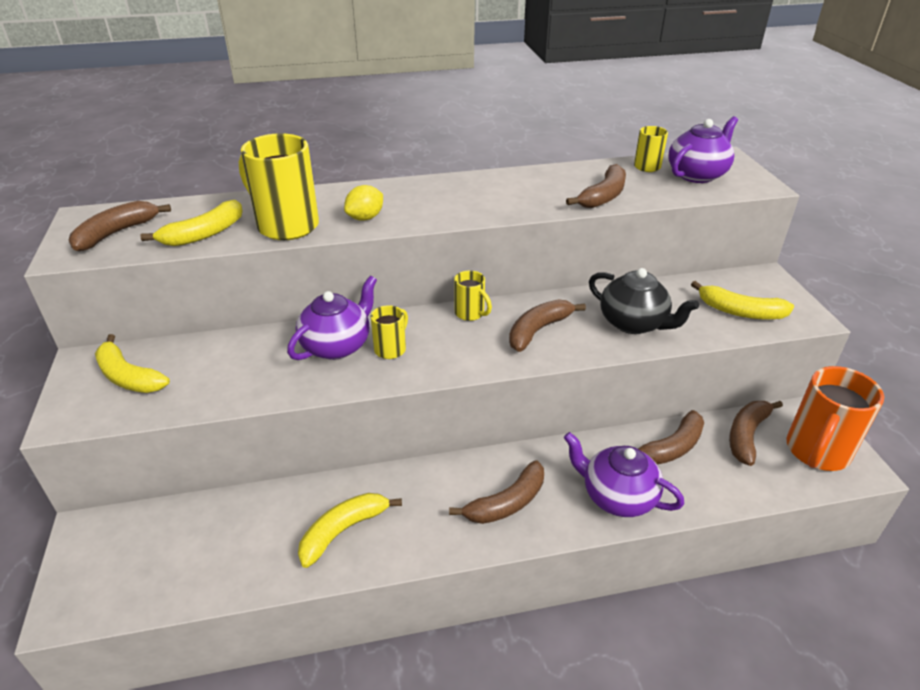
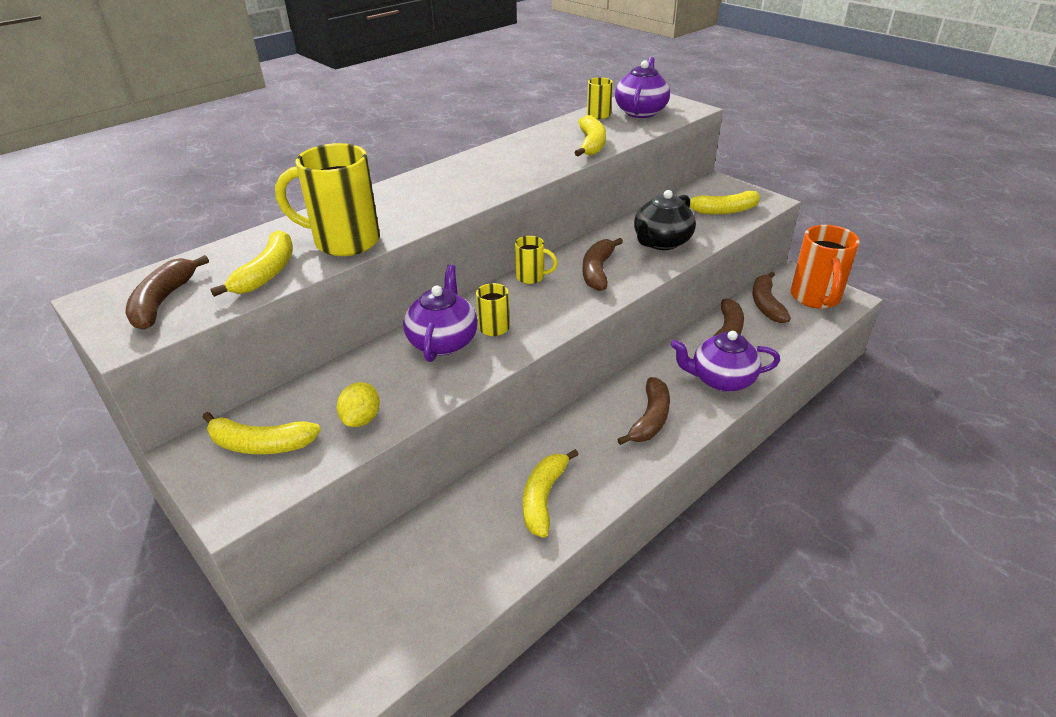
camera: 30 degrees left, 0 degrees up
(365, 218) = (413, 214): yellow lemon -> yellow lemon (361, 419)
(603, 196) = (591, 144): brown banana -> yellow banana
(634, 323) = (661, 242): black teapot -> black teapot turned 120 degrees clockwise

